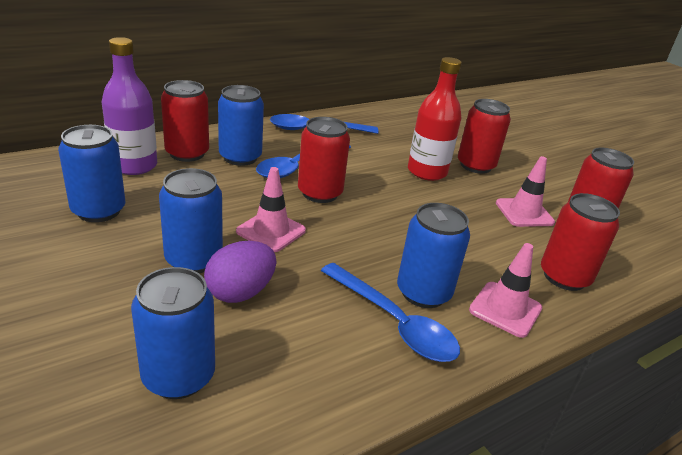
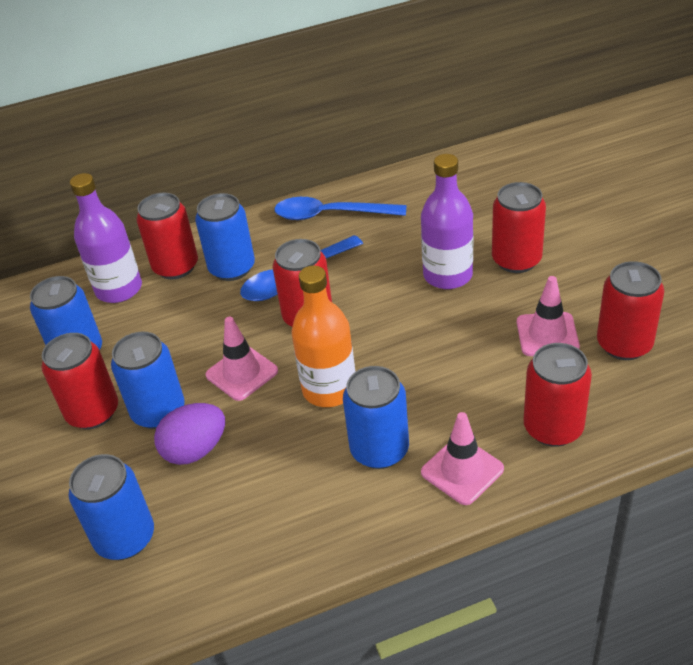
camera: 20 degrees right, 10 degrees up
(121, 259) = (93, 412): none -> red can
(358, 245) = (329, 389): none -> orange bottle
(393, 322) = (335, 485): blue spoon -> none
(427, 172) = (447, 275): red bottle -> purple bottle

